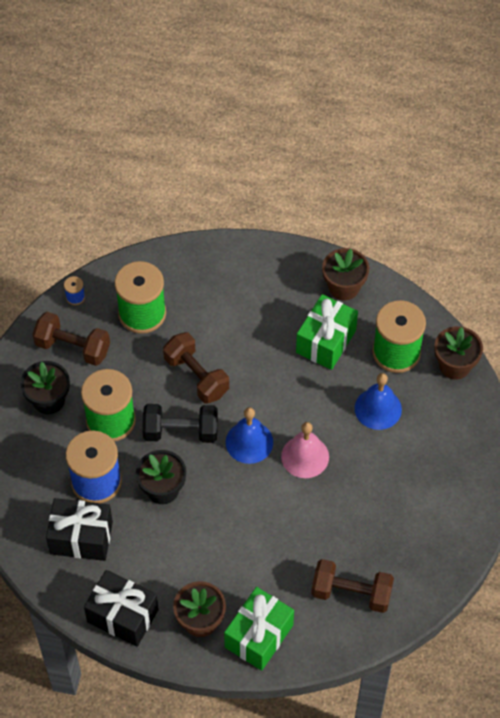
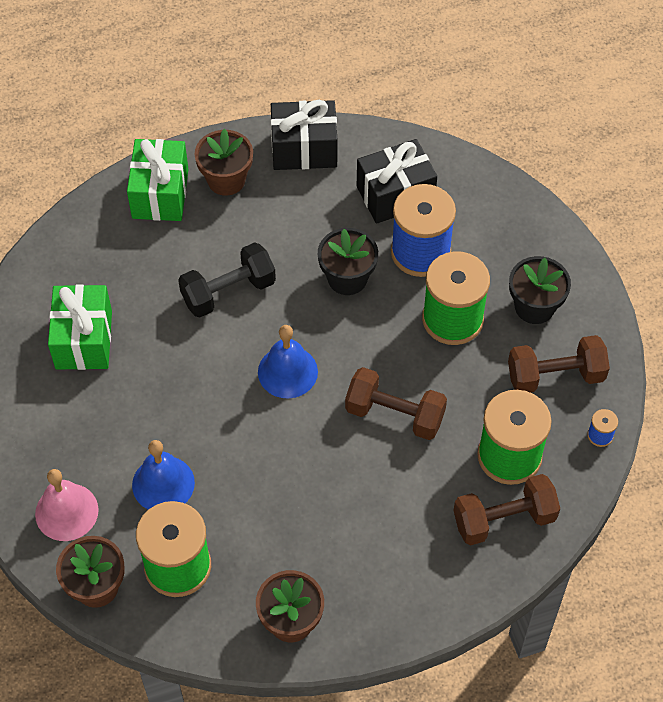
camera: 150 degrees right, 0 degrees up
(181, 431) = (369, 345): black dumbbell -> black dumbbell (228, 292)
(305, 456) = (216, 387): pink bell -> pink bell (66, 512)
(326, 341) = (271, 535): green gift -> green gift (84, 340)
(351, 593) = (88, 275): brown dumbbell -> brown dumbbell (504, 519)

